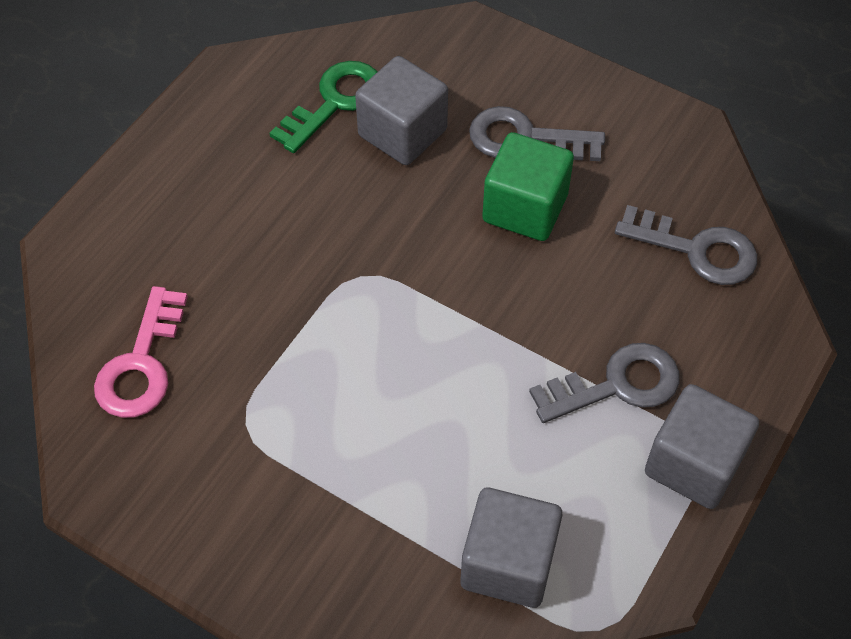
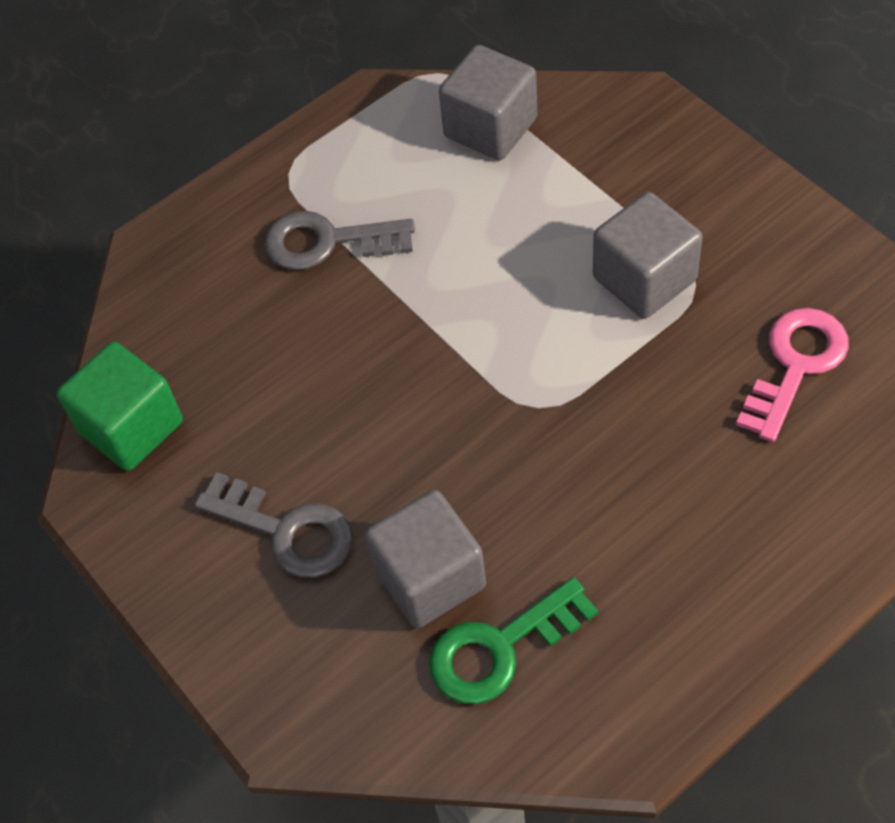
camera: 155 degrees left, 0 degrees up
(525, 208) = (329, 441): green cube -> green cube (131, 427)
(693, 464) = (297, 165): grey cube -> grey cube (644, 279)
(697, 250) = (175, 351): grey key -> none

